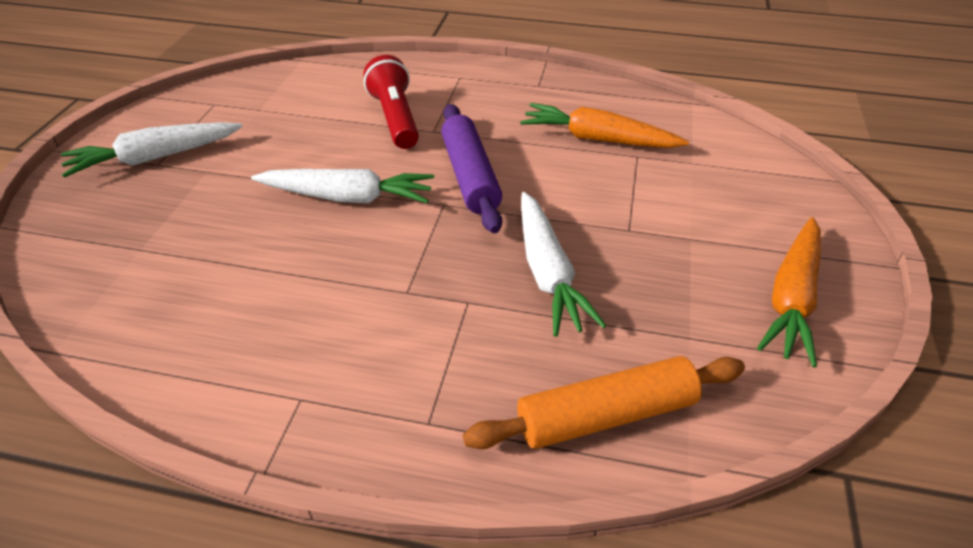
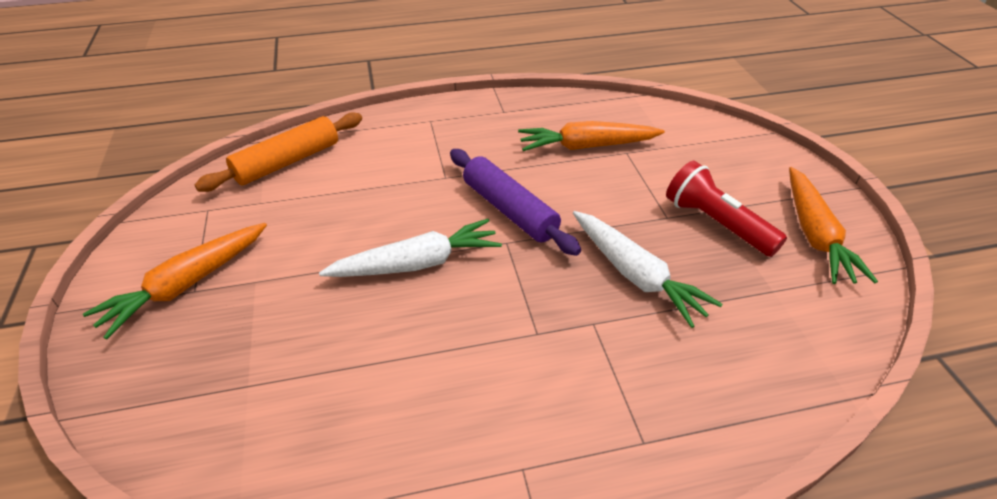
camera: 25 degrees left, 0 degrees up
(154, 158) = (186, 285): white carrot -> orange carrot
(395, 118) = (402, 175): red flashlight -> red flashlight (716, 223)
(606, 415) = (765, 377): orange rolling pin -> orange rolling pin (287, 162)

